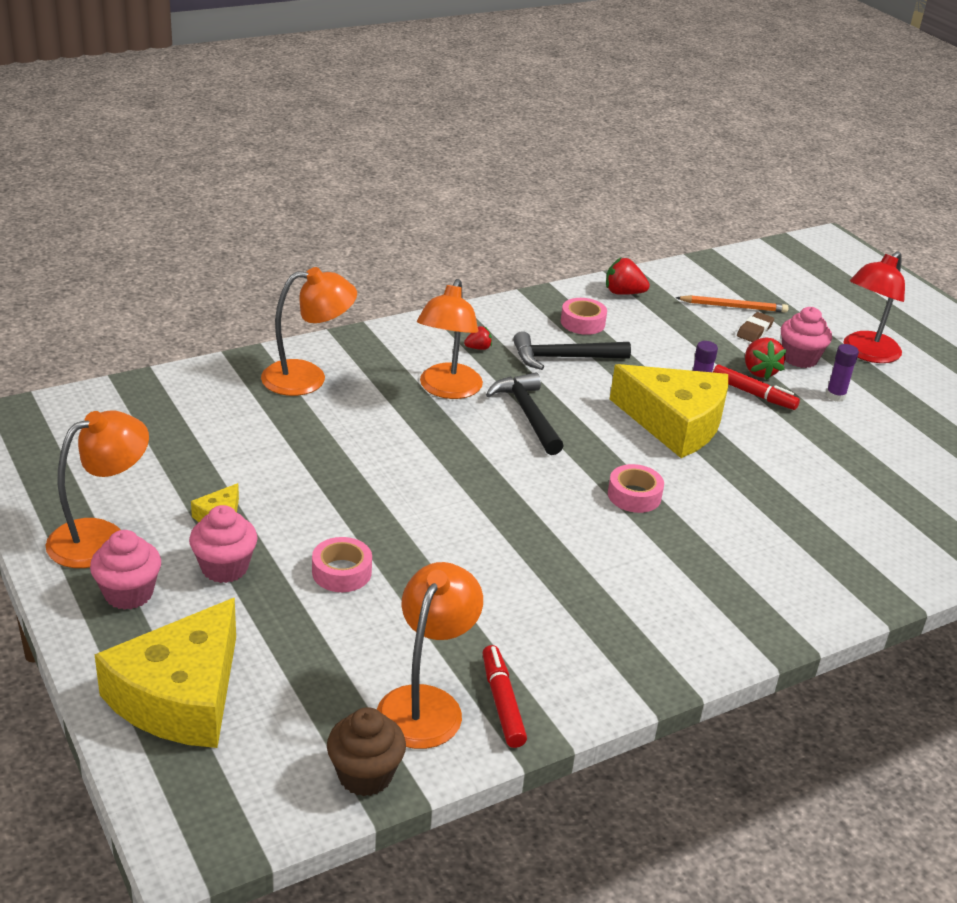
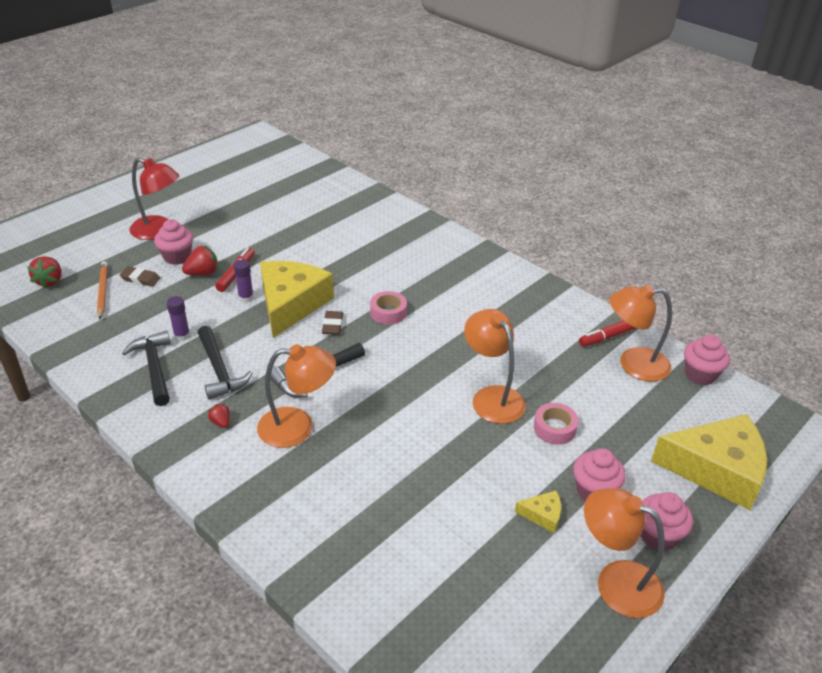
camera: 105 degrees left, 5 degrees up
(307, 378) = (318, 525): orange lamp -> orange lamp (492, 397)
(365, 775) = (700, 375): brown cupcake -> pink cupcake
(582, 322) = (154, 368): pink tape -> black hammer
(620, 445) = (332, 325): none -> brown eraser
(623, 293) = (92, 352): red strawberry -> red strawberry (50, 281)
(835, 396) = (224, 241): purple glue stick -> purple glue stick (182, 335)

